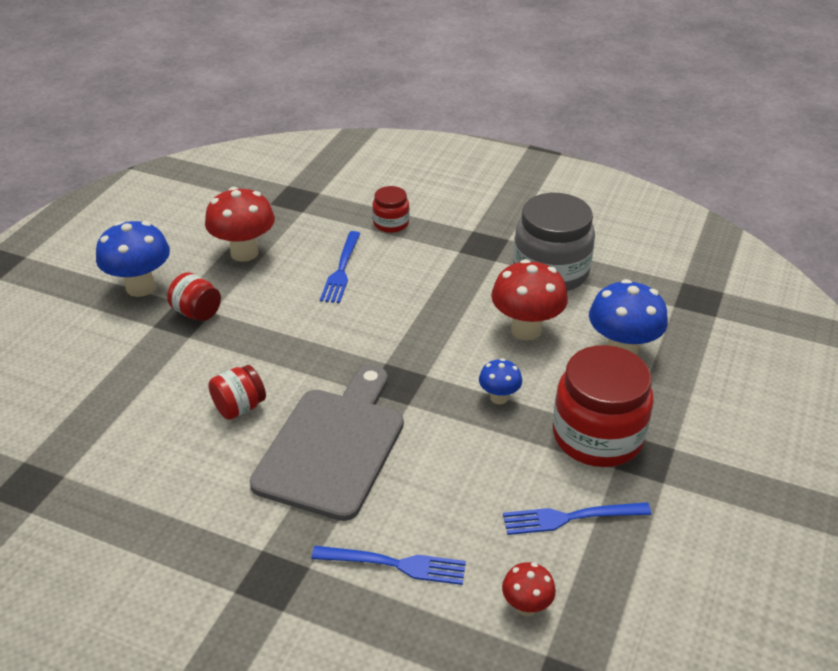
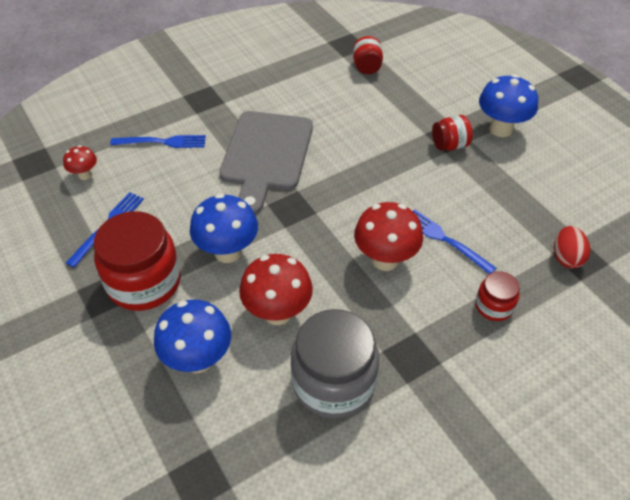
camera: 125 degrees right, 10 degrees up
(239, 407) = (336, 131): red jar -> red jar (367, 67)
(244, 253) = (510, 194): red mushroom -> red mushroom (385, 260)
(300, 204) = (566, 257): none -> red egg
(333, 446) = (266, 155): grey cutting board -> grey cutting board turned 45 degrees clockwise
(395, 564) = (163, 142): blue fork -> blue fork turned 135 degrees counterclockwise
(499, 398) = (227, 252): blue mushroom -> blue mushroom, size x1.86

